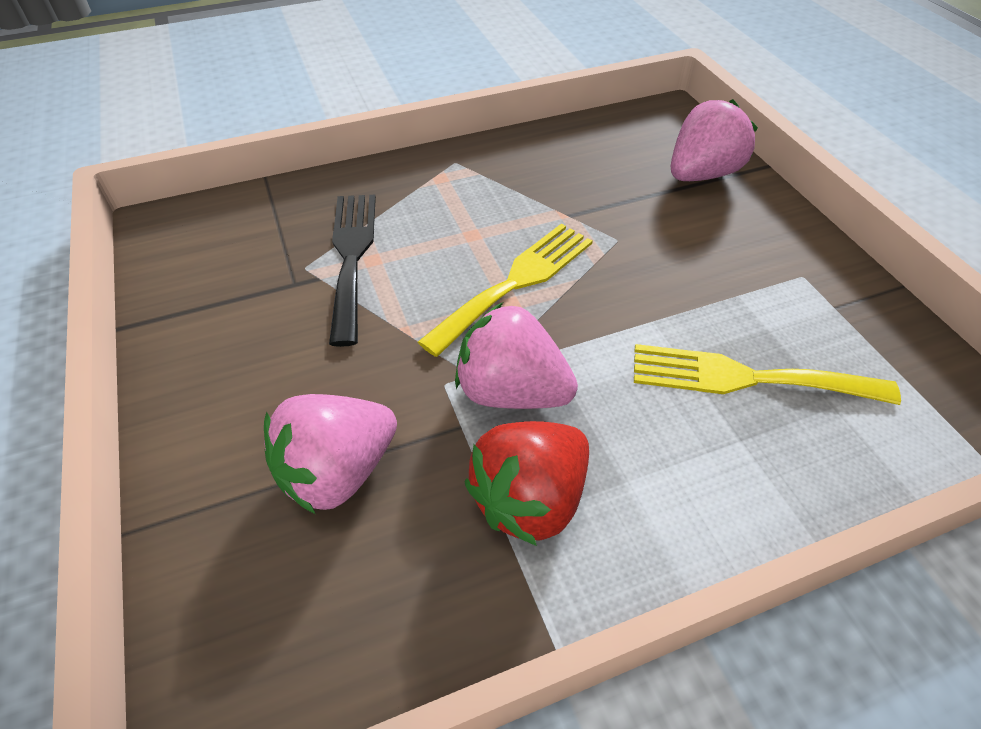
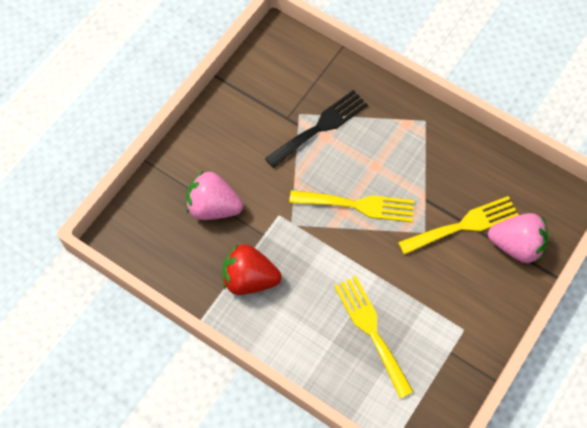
camera: 55 degrees right, 15 degrees up
(511, 391) = (294, 242): pink strawberry -> none
(637, 201) = (463, 225): none -> yellow fork

